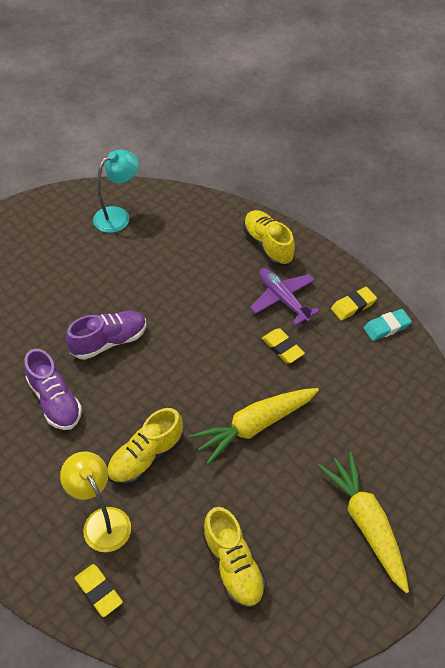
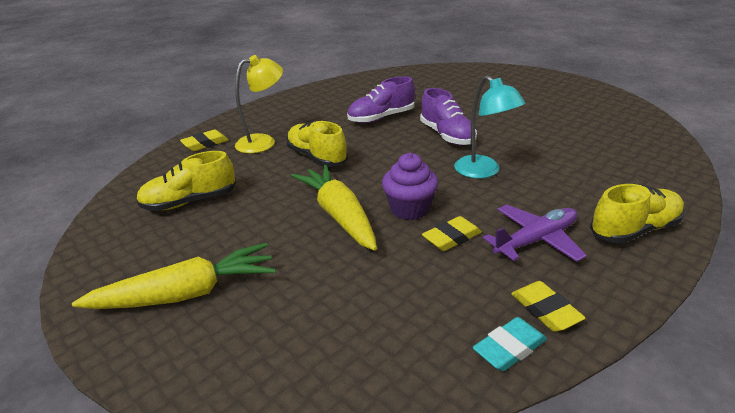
camera: 95 degrees right, 20 degrees down
(118, 216) = (620, 131): turquoise lamp -> turquoise lamp (483, 171)
(244, 374) = (409, 209): none -> purple cupcake
(386, 327) = (509, 348): turquoise eraser -> turquoise eraser turned 75 degrees clockwise

